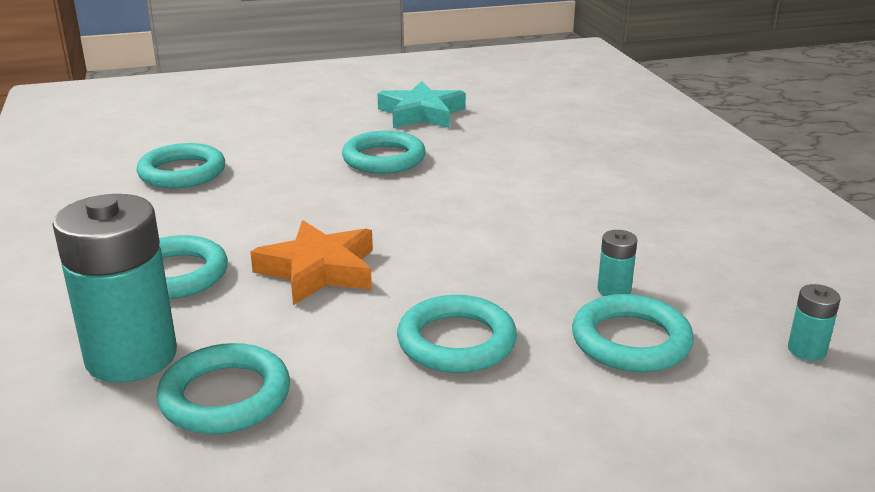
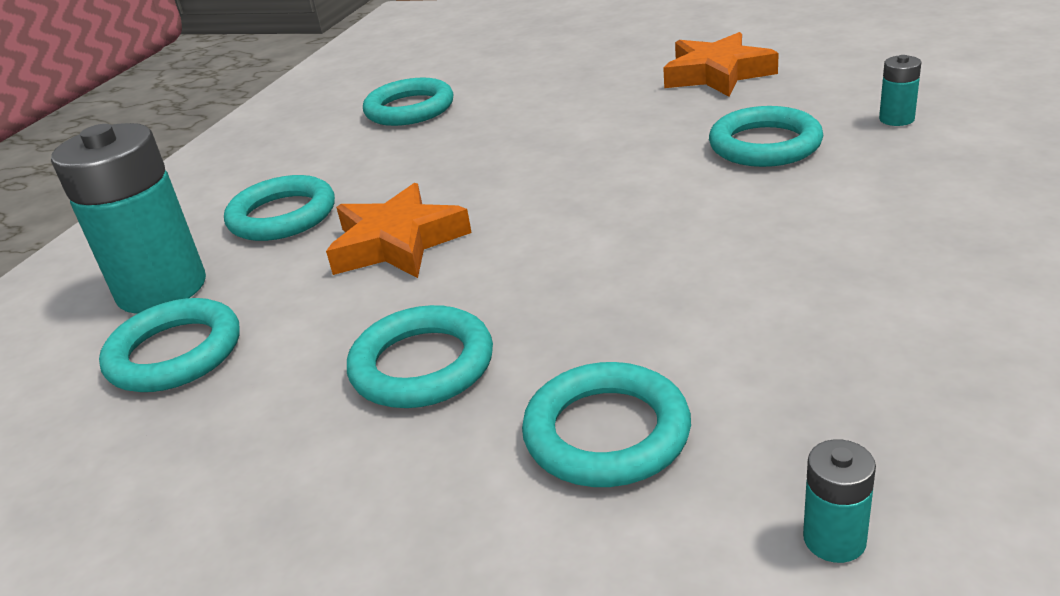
camera: 40 degrees right, 5 degrees up
(384, 159) = (610, 125): turquoise ring -> turquoise ring (765, 145)
(421, 114) = (717, 74): turquoise star -> orange star
(614, 290) = (670, 357): turquoise battery -> turquoise battery (896, 119)

